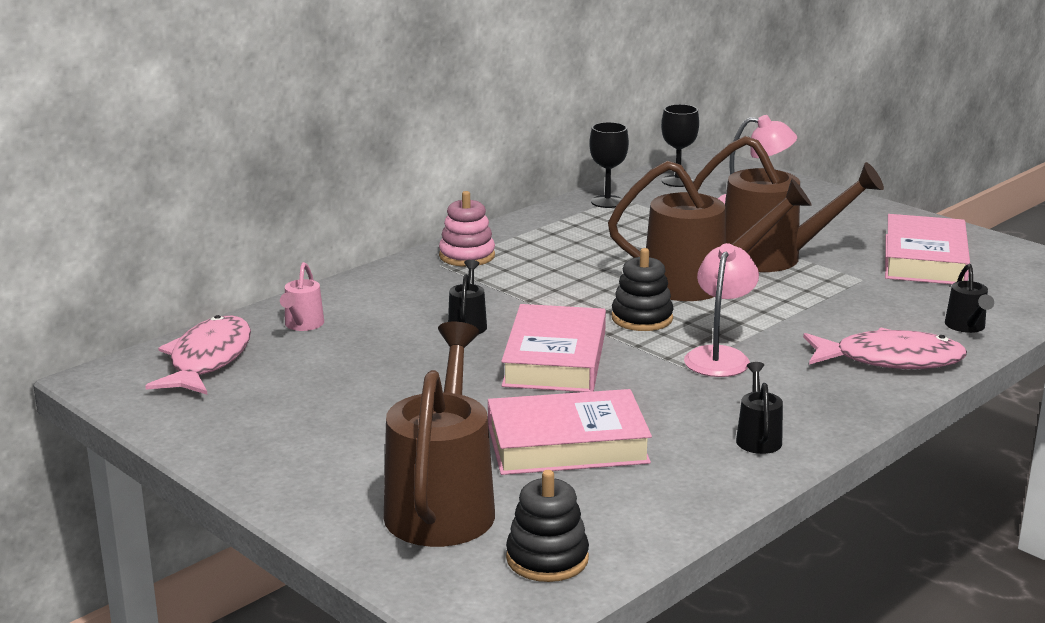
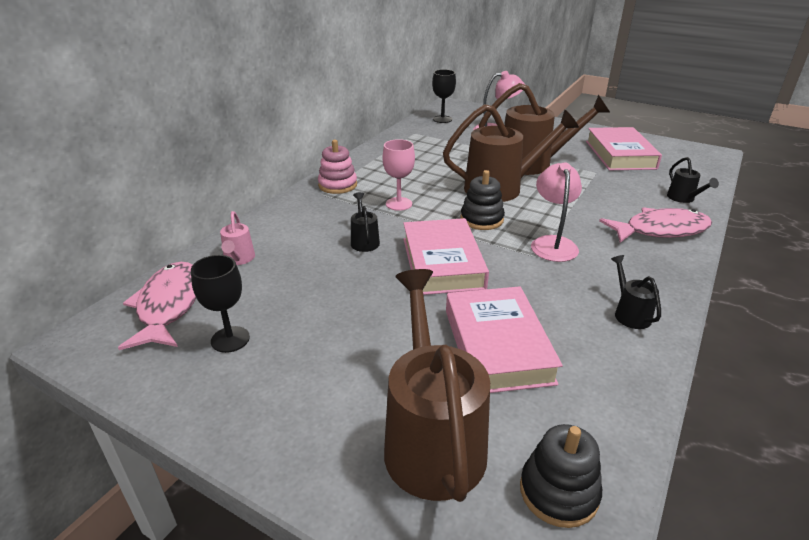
camera: 15 degrees left, 10 degrees up
(538, 288) = (399, 204): none -> pink goblet
(567, 444) = (497, 345): pink book -> pink book turned 75 degrees counterclockwise
(607, 202) = (408, 136): black goblet -> black goblet (230, 339)

